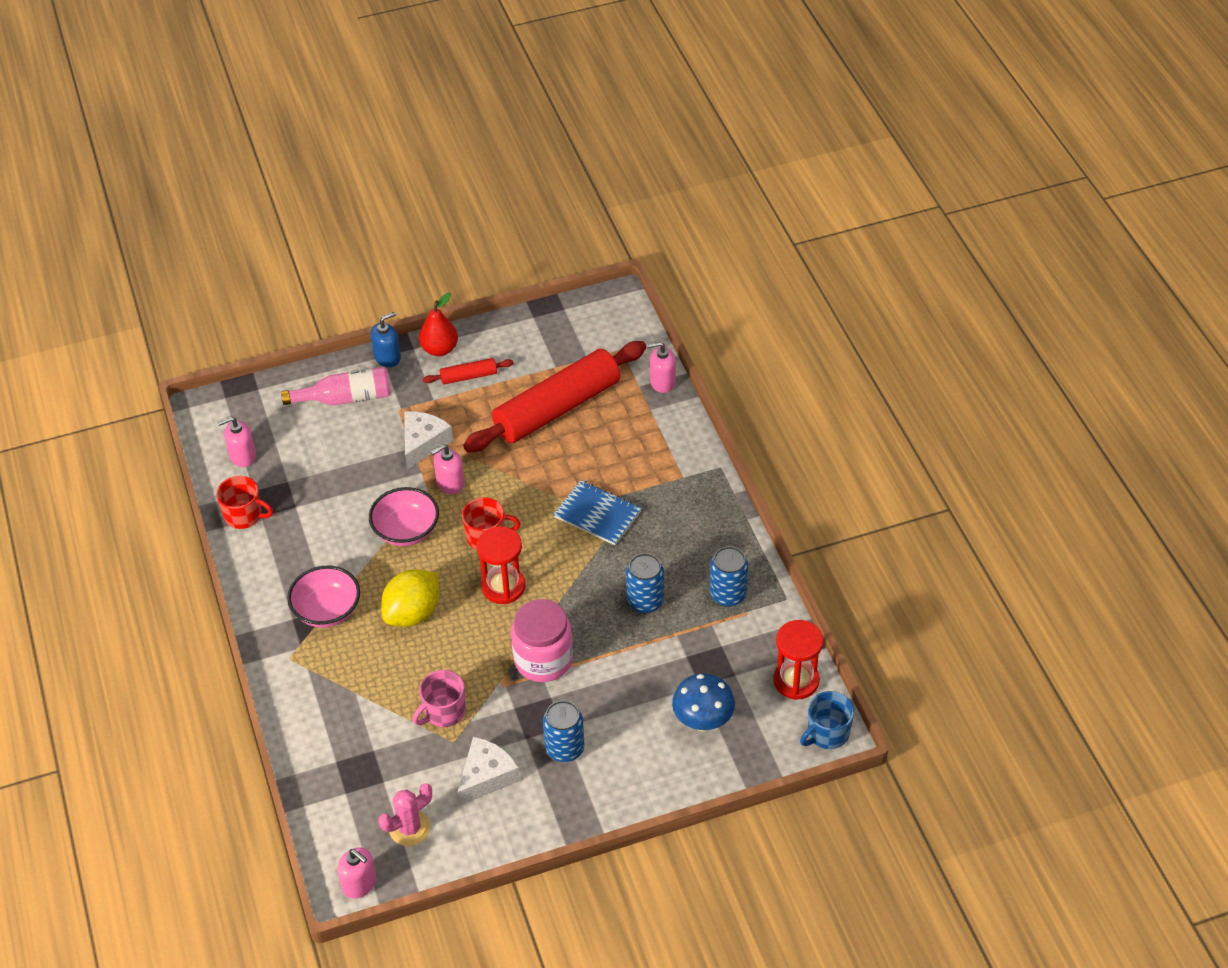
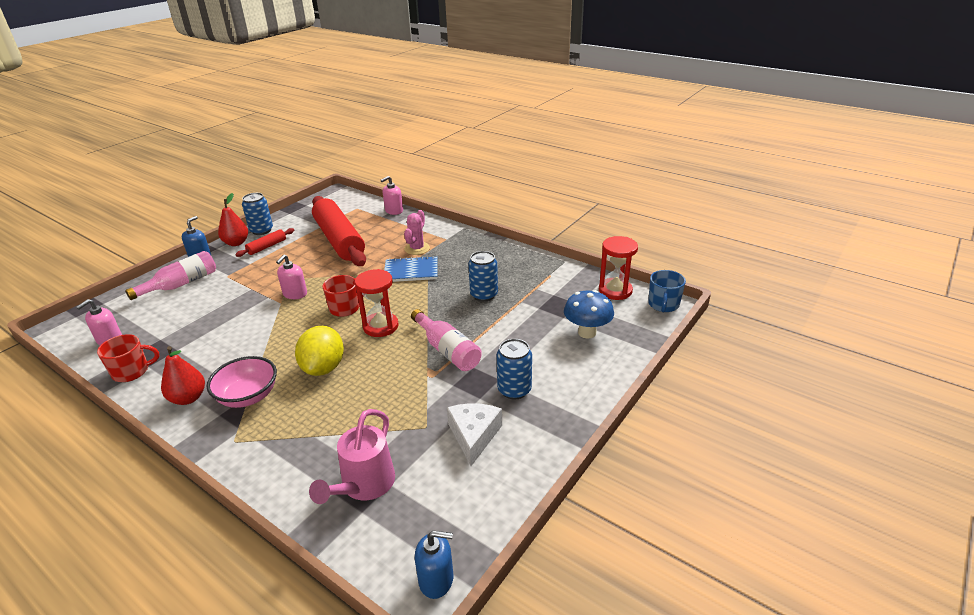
camera: 35 degrees left, 15 degrees down
(277, 581) = (188, 398): none -> red pear
(359, 883) = (436, 579): pink soap dispenser -> blue soap dispenser
(362, 770) = (364, 486): none -> pink watering can
(406, 531) = (281, 328): pink bowl -> none
(409, 828) = (444, 506): pink cactus -> pink cactus (417, 248)
(423, 443) = (258, 284): white cheese -> none
(444, 712) = (401, 413): pink mug -> none
(543, 660) = (447, 350): pink jar -> pink bottle
(557, 408) = (339, 240): red rolling pin -> red rolling pin turned 45 degrees counterclockwise
(728, 594) = (530, 272): blue can -> blue can (261, 230)

